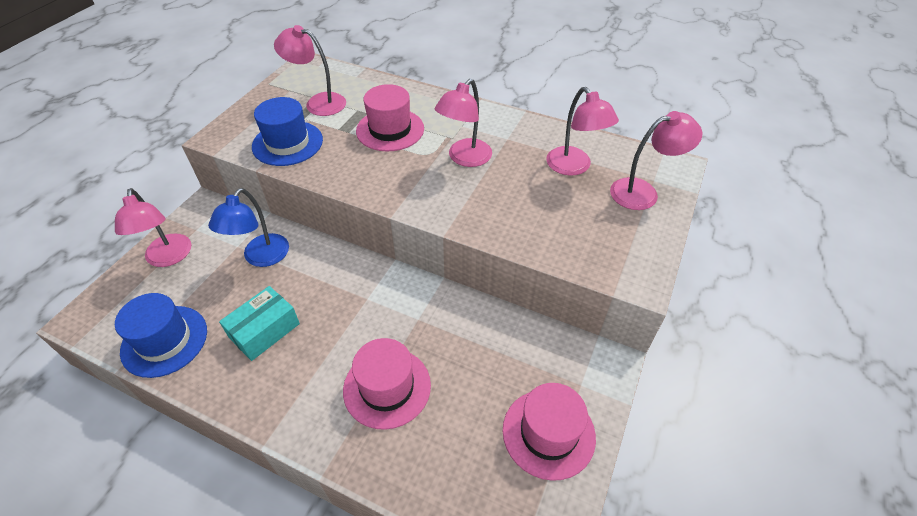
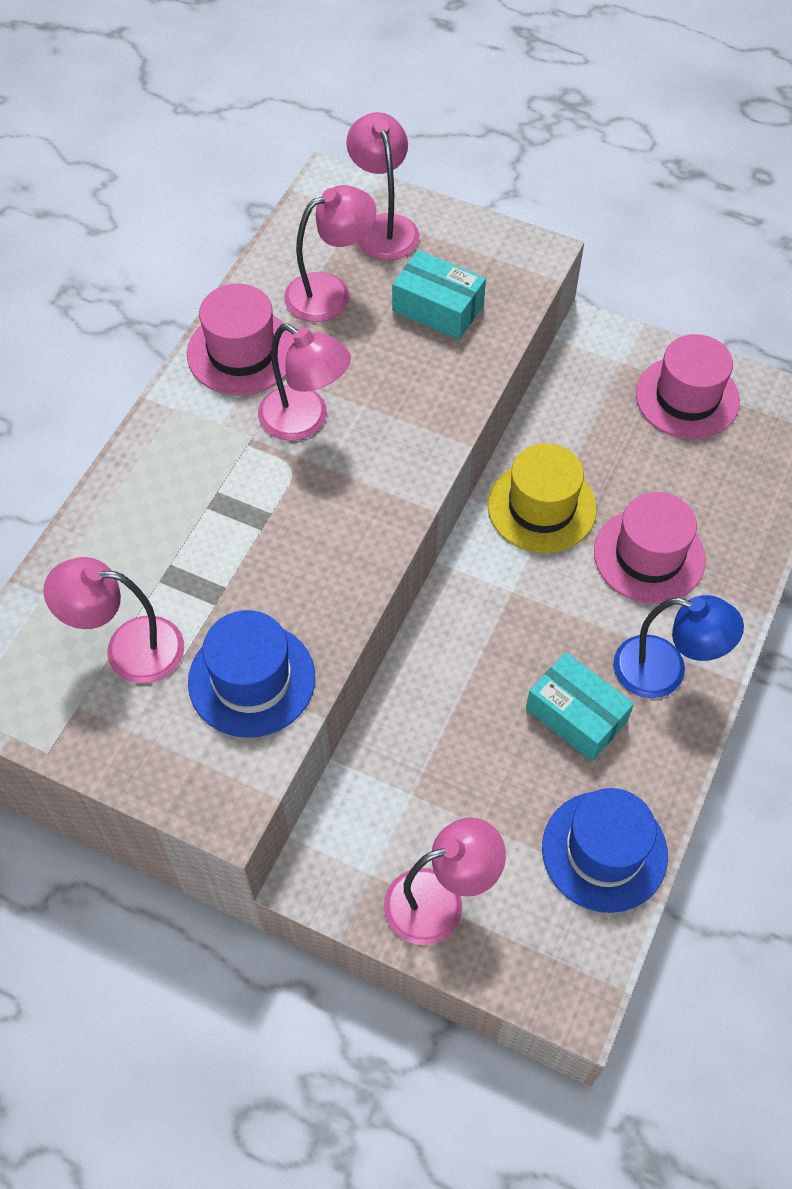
camera: 90 degrees left, 10 degrees up
(261, 257) = (437, 750): blue lamp -> blue lamp (664, 671)
(318, 103) = (128, 648): pink lamp -> pink lamp turned 75 degrees clockwise
(390, 130) = (223, 525): pink hat -> pink hat (242, 352)
(435, 318) = (541, 507): none -> yellow hat
(569, 220) = (438, 308): none -> turquoise box

